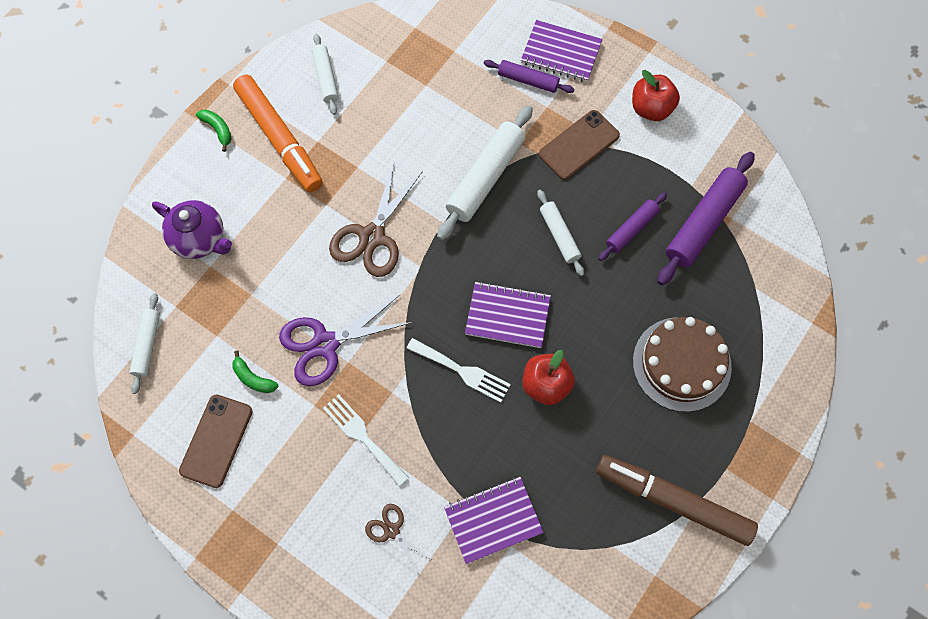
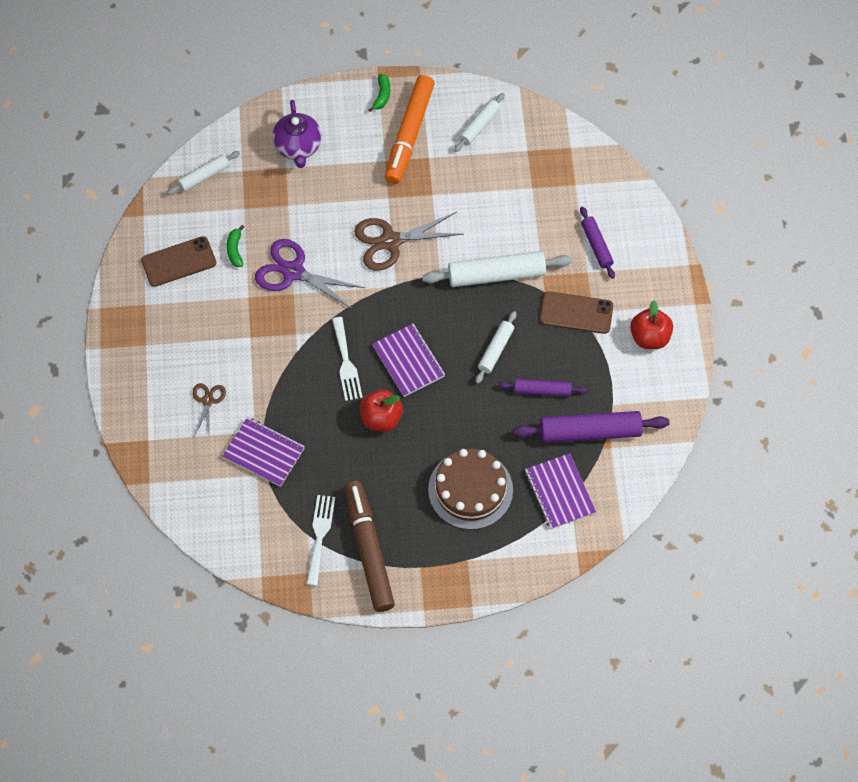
camera: 50 degrees right, 5 degrees down
(363, 437) = (252, 339): white fork -> white fork (320, 535)
(561, 53) = (638, 250): purple notebook -> purple notebook (559, 492)

